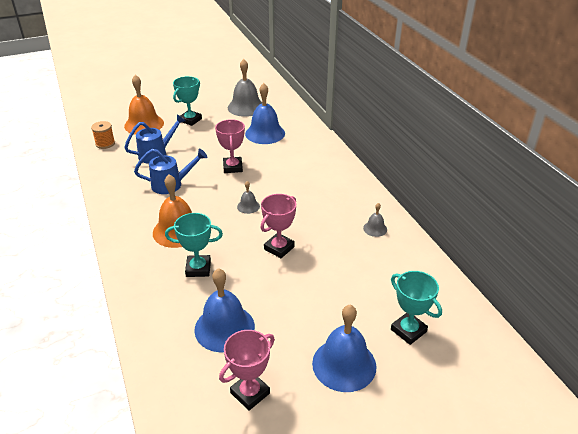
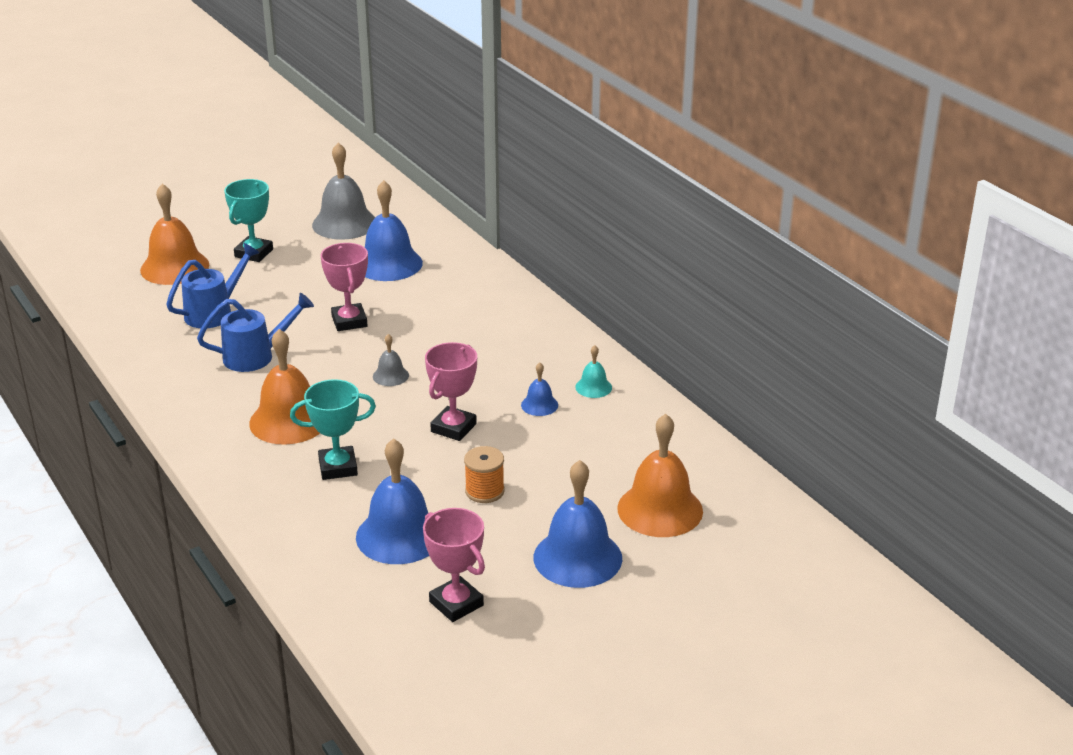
camera: 10 degrees left, 5 degrees down
(105, 143) = (118, 304): orange spool -> orange spool (484, 491)
(250, 393) = (456, 603): pink trophy -> pink trophy turned 75 degrees counterclockwise
(338, 237) = (539, 405): none -> blue bell
(375, 228) = (593, 387): grey bell -> turquoise bell
(408, 330) = (660, 509): turquoise trophy -> orange bell

